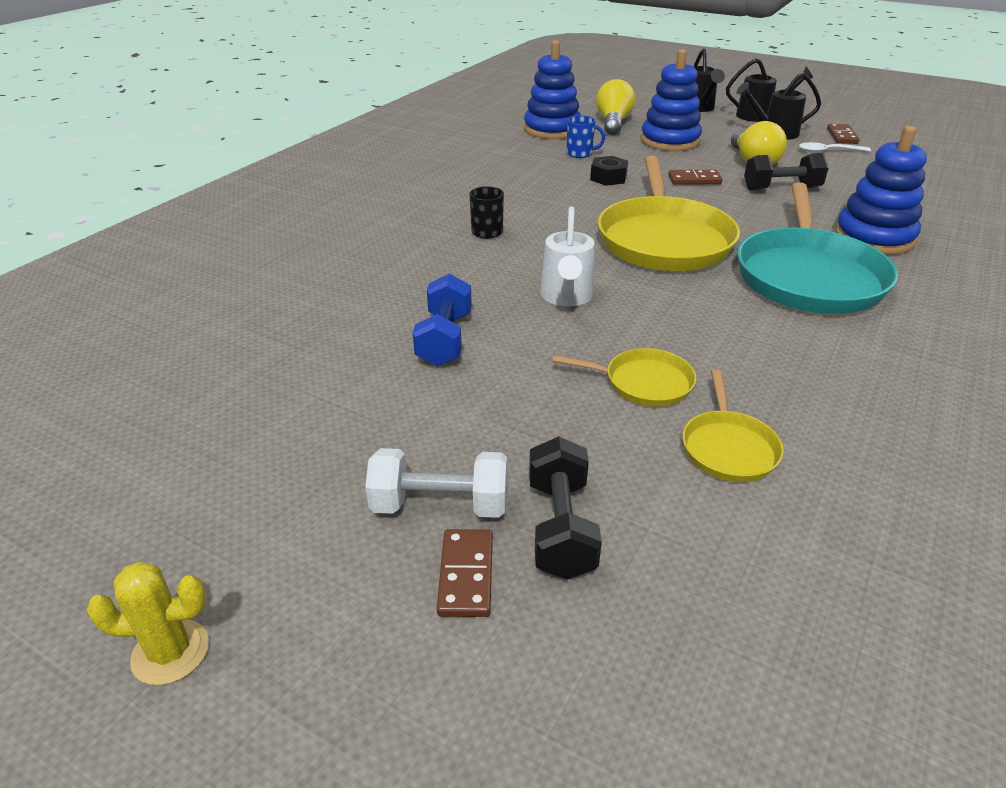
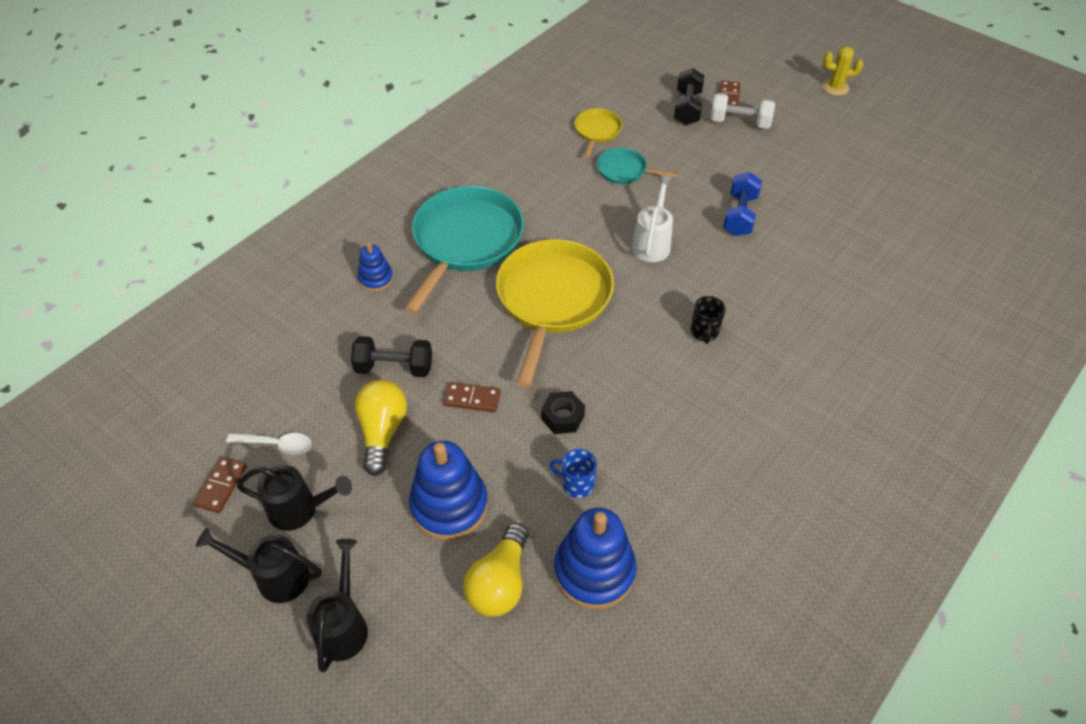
camera: 170 degrees left, 15 degrees up
(643, 383) = (624, 170): yellow pan -> turquoise pan
(874, 238) = (376, 279): blue stacking toy -> blue stacking toy, size x0.54

